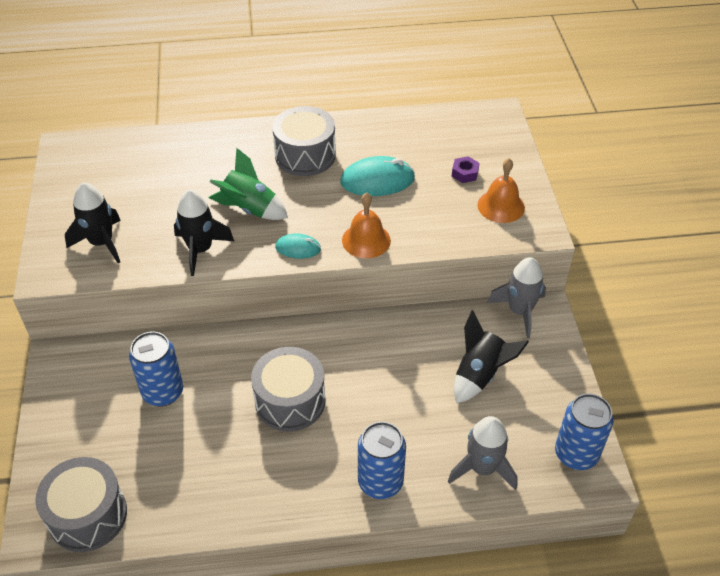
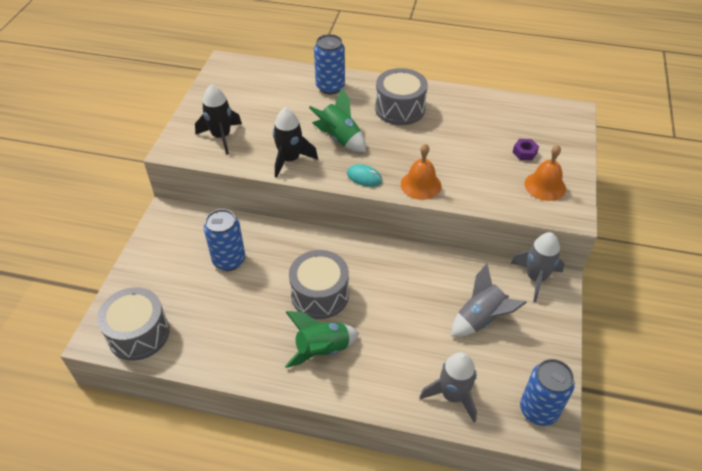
camera: 20 degrees right, 0 degrees up
(319, 464) = (322, 350): none -> green rocket
(377, 180) = (449, 141): turquoise mouse -> none
(380, 482) = (364, 380): blue can -> blue can (330, 87)
(480, 374) = (481, 319): black rocket -> grey rocket

